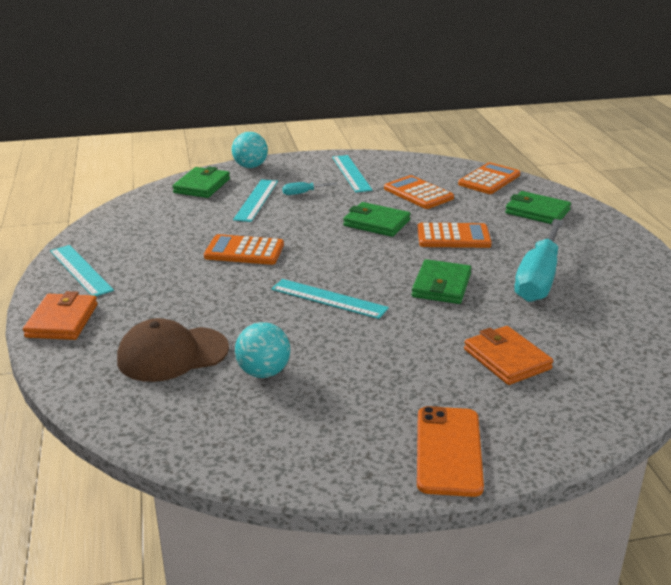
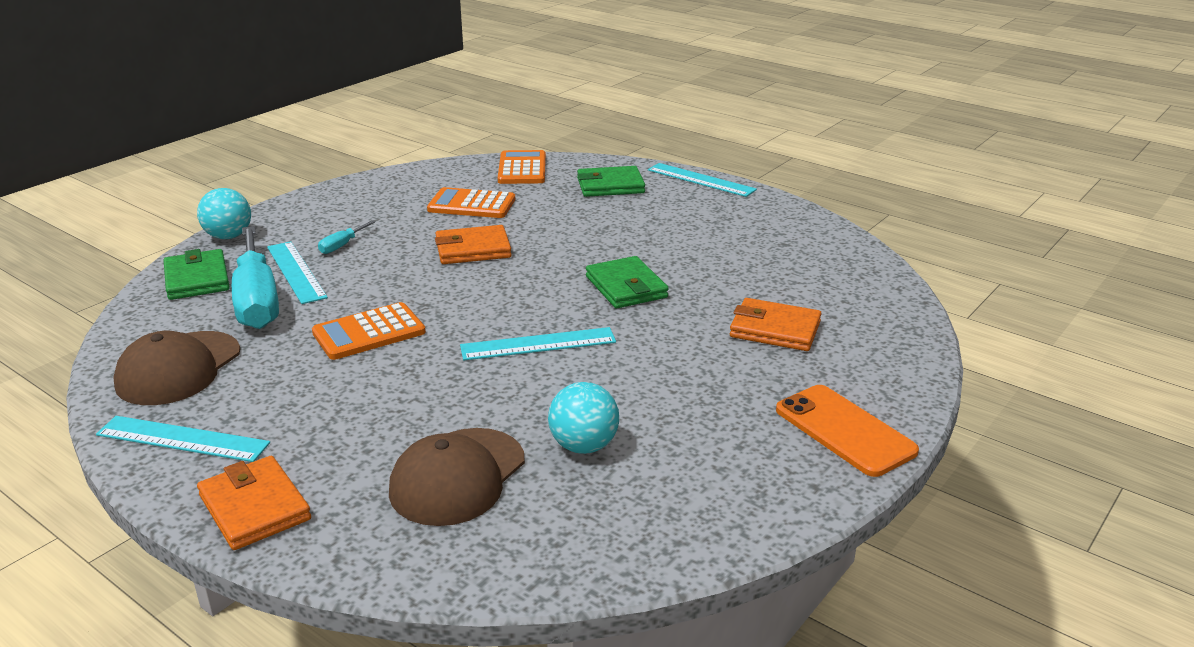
camera: 40 degrees left, 0 degrees up
(128, 232) = (178, 368): none -> brown cap
(351, 173) = (366, 206): turquoise ruler -> turquoise ruler (701, 180)
(376, 223) = (473, 249): green wallet -> orange wallet
(453, 237) = (569, 236): orange calculator -> none
(538, 279) = (698, 247): turquoise screwdriver -> turquoise screwdriver (257, 300)

